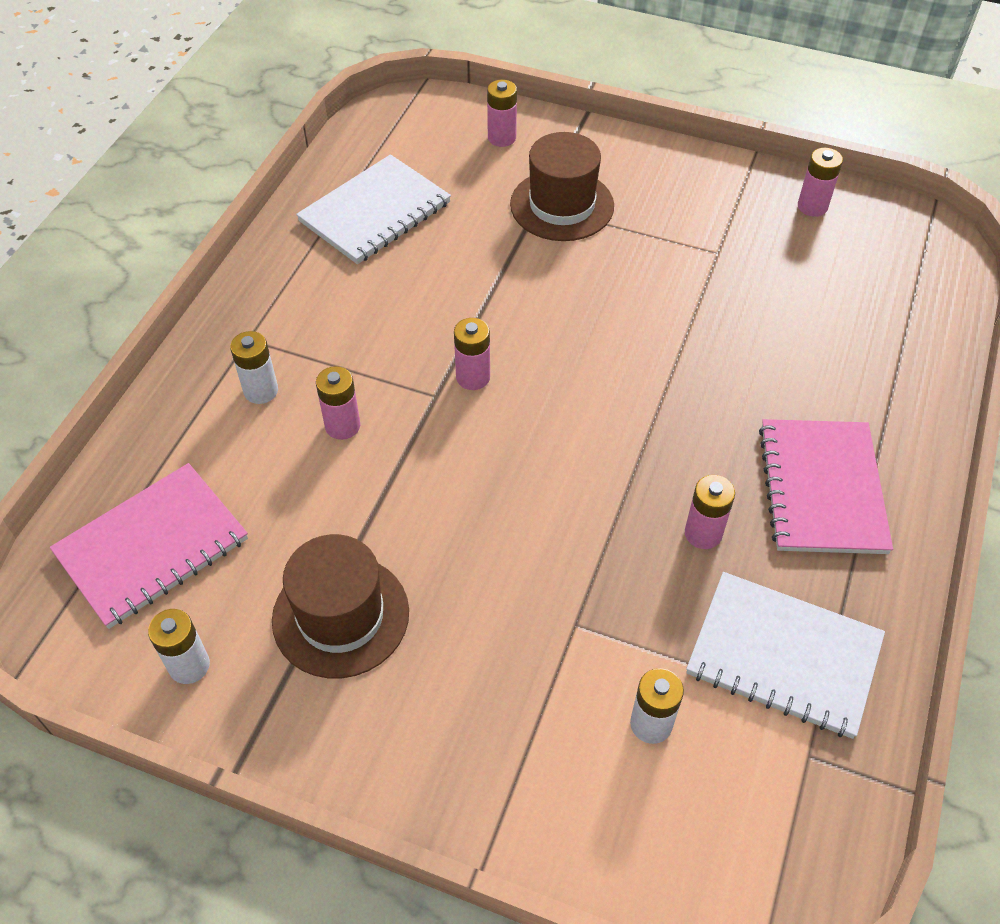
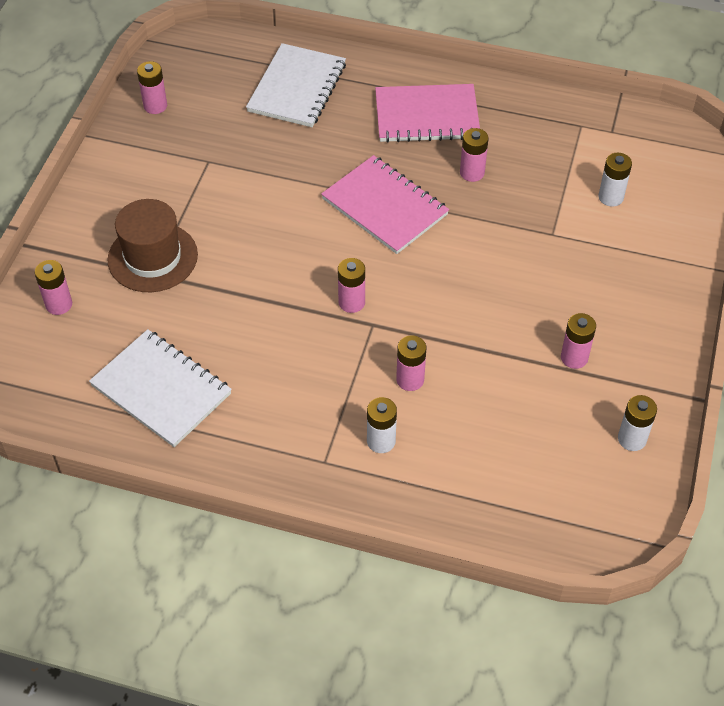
camera: 95 degrees left, 0 degrees up
(152, 547) = (542, 484): pink notebook -> pink notebook (385, 207)
(340, 616) = (574, 357): brown hat -> pink battery
(783, 656) = (552, 139): white notebook -> white notebook (297, 88)

